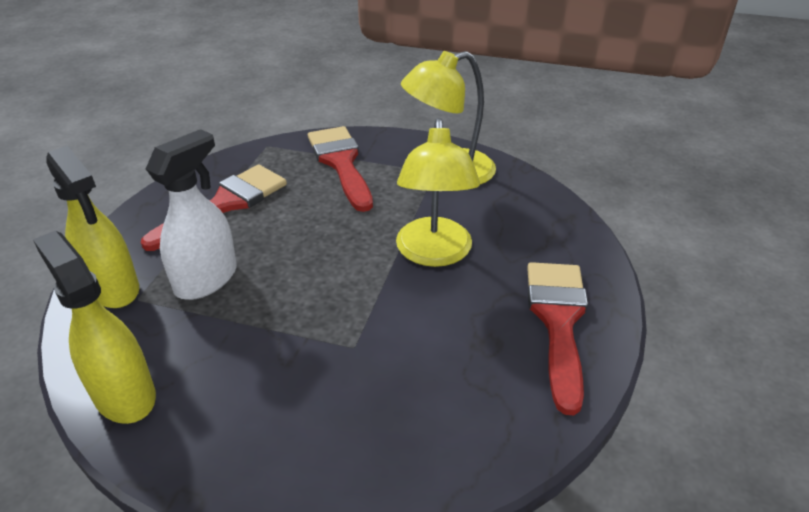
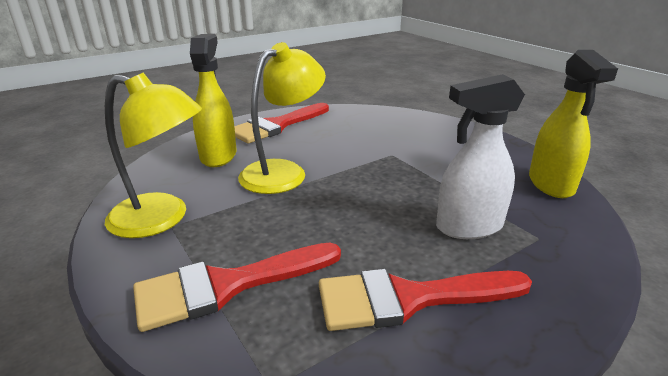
camera: 140 degrees left, 10 degrees down
(113, 289) = (564, 256): yellow spray bottle -> yellow spray bottle (218, 156)
(341, 163) = (228, 285): red brush -> red brush turned 45 degrees clockwise

